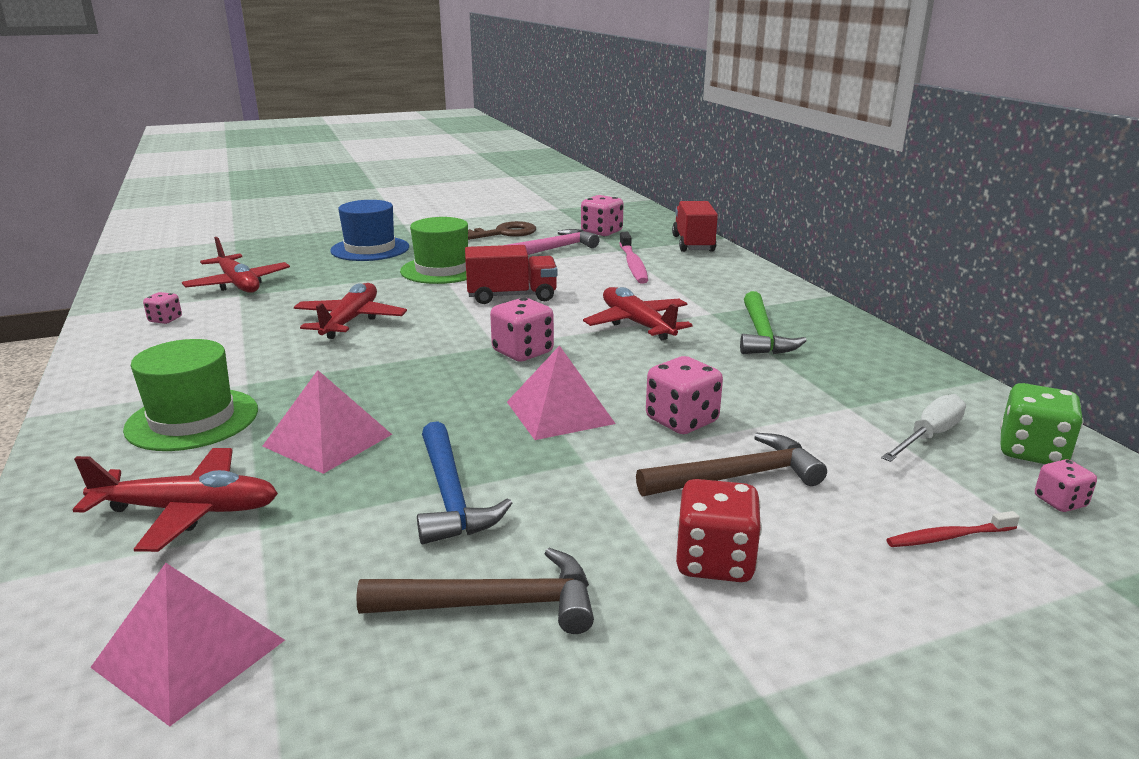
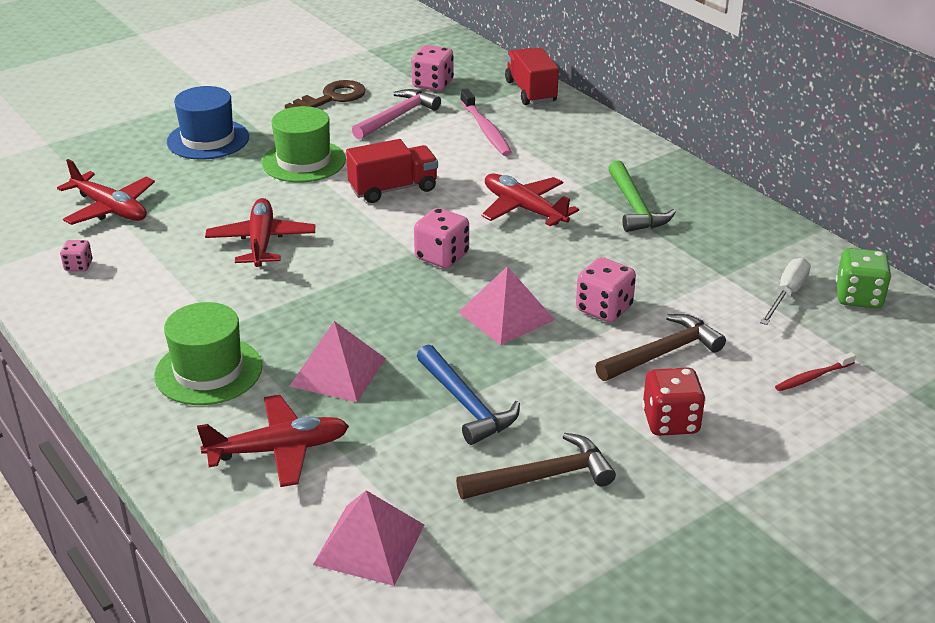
camera: 15 degrees left, 10 degrees up
(1060, 502) = (879, 337): pink dice -> none

